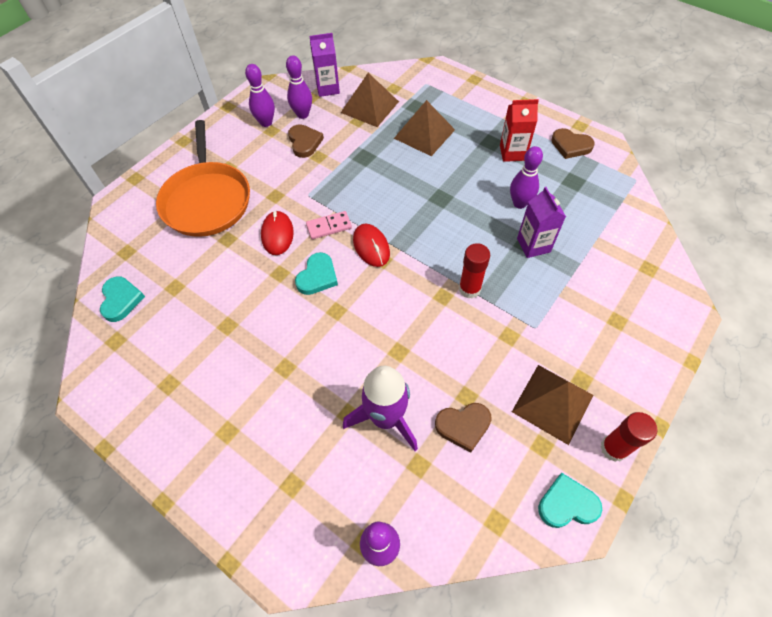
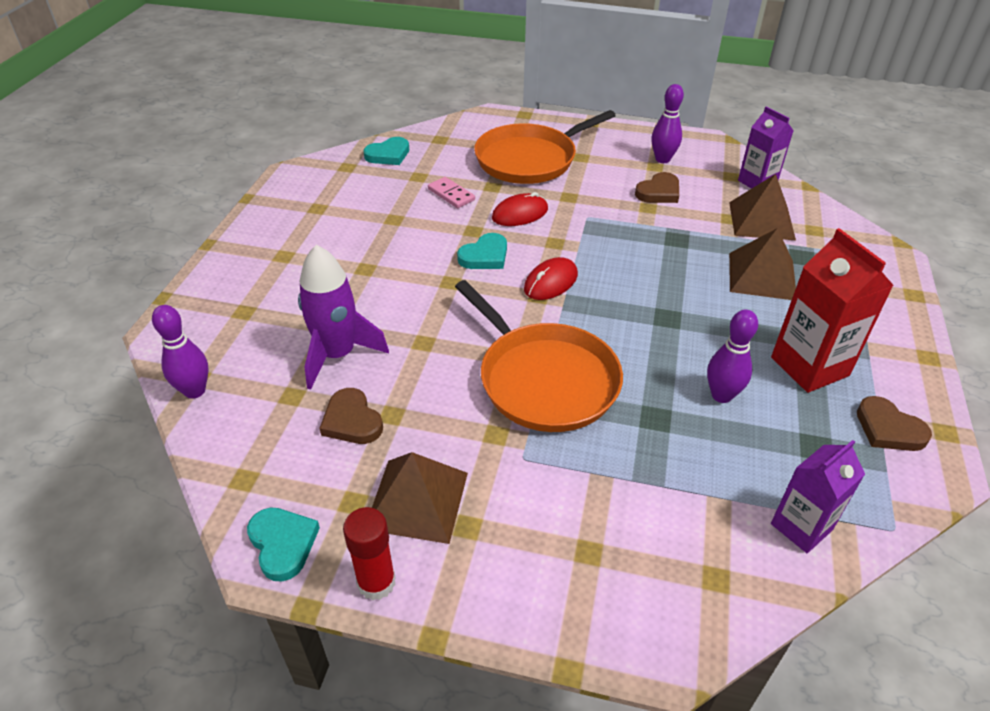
camera: 65 degrees right, 15 degrees down
(302, 114) = (698, 178): purple bowling pin -> none
(317, 276) = (485, 256): turquoise heart -> turquoise heart turned 45 degrees counterclockwise
(329, 226) = (555, 244): pink domino -> pink domino (451, 195)
(469, 289) = (544, 379): red glue stick -> orange pan
(512, 153) = (809, 366): red carton -> red carton, size x1.51
(533, 245) = (658, 426): purple carton -> purple carton (801, 527)
(570, 146) = (888, 429): brown heart -> brown heart turned 45 degrees counterclockwise

